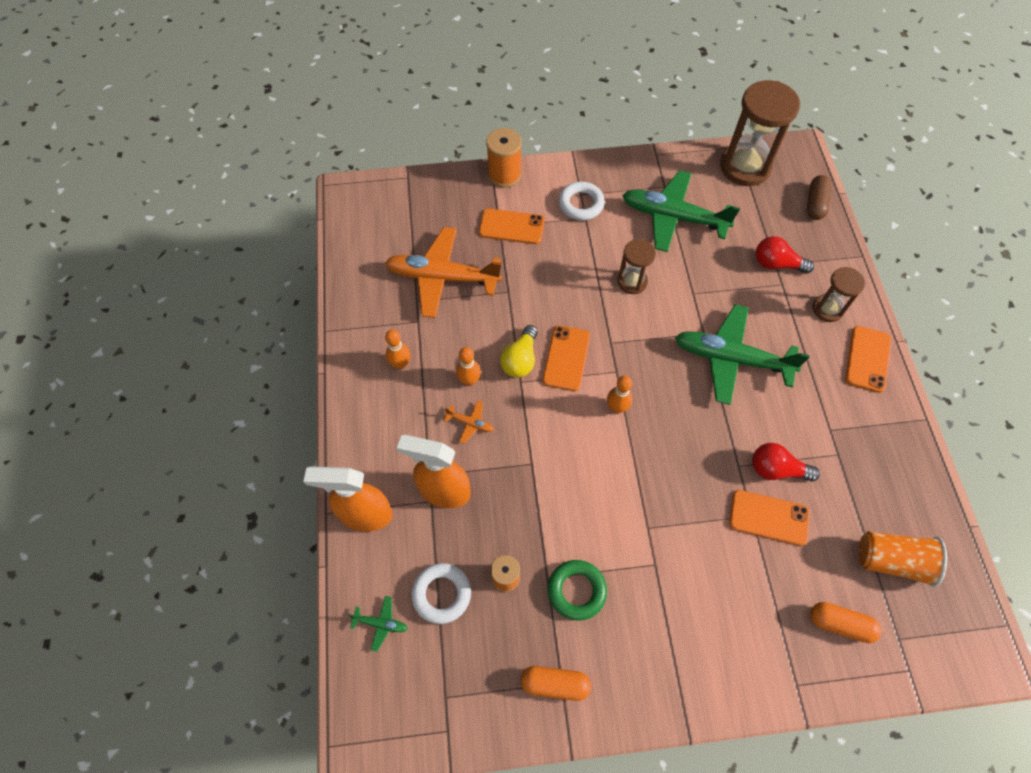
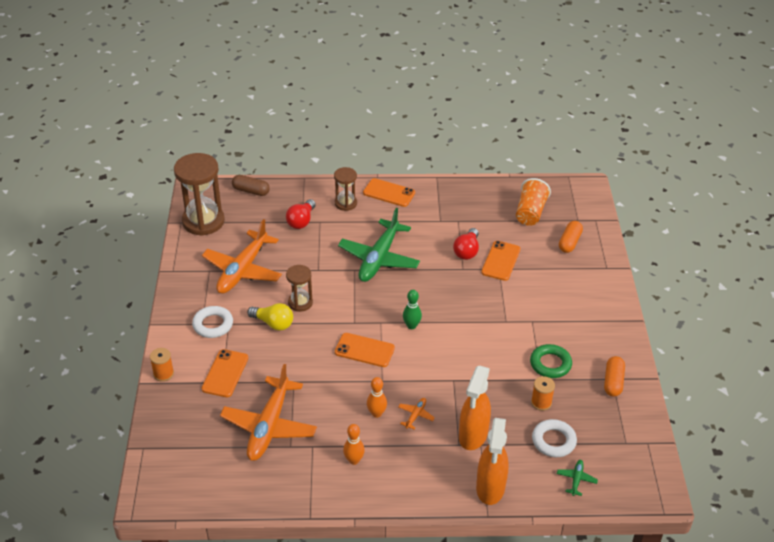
camera: 85 degrees left, 20 degrees down
(504, 175) = (163, 374): orange spool -> orange spool, size x0.64
(520, 360) = (362, 379): yellow light bulb -> yellow light bulb (273, 323)
(617, 407) = (411, 326): orange bowling pin -> green bowling pin
(673, 217) = (242, 270): green plane -> orange plane

